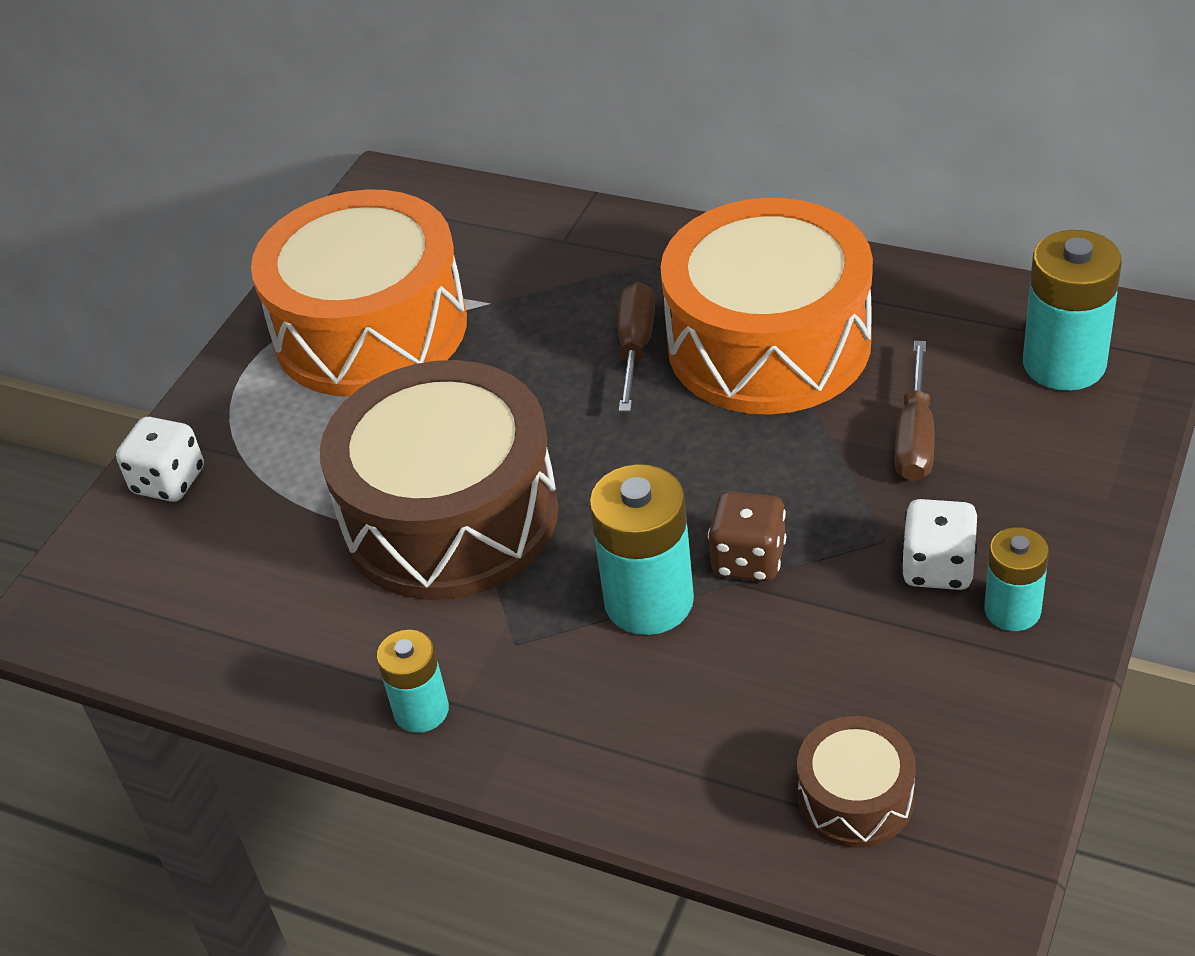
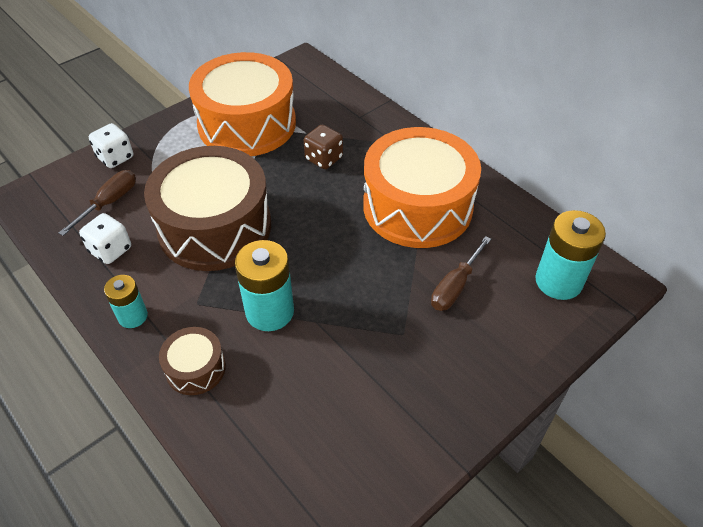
camera: 20 degrees right, 5 degrees up
(635, 346) = (355, 181): brown screwdriver -> brown screwdriver (110, 202)
(748, 559) = (330, 313): brown dice -> brown dice (324, 159)
(855, 798) = (291, 468): brown drum -> brown drum (195, 368)
(938, 568) = (418, 362): white dice -> white dice (110, 250)
(1012, 610) = (440, 405): turquoise battery -> none

